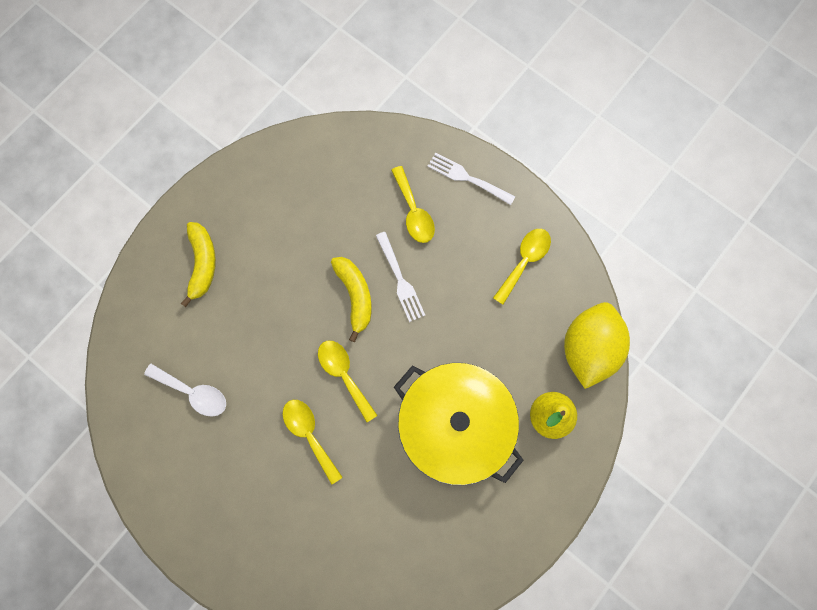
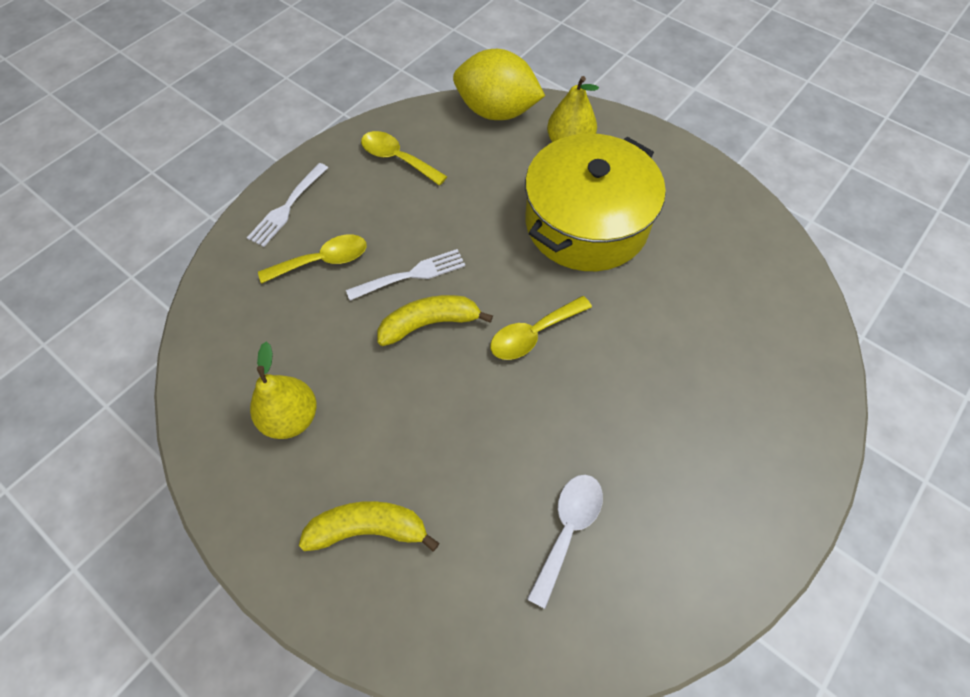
camera: 90 degrees left, 15 degrees down
(281, 206) = (291, 418): none -> yellow pear
(309, 435) = (613, 372): yellow spoon -> none

